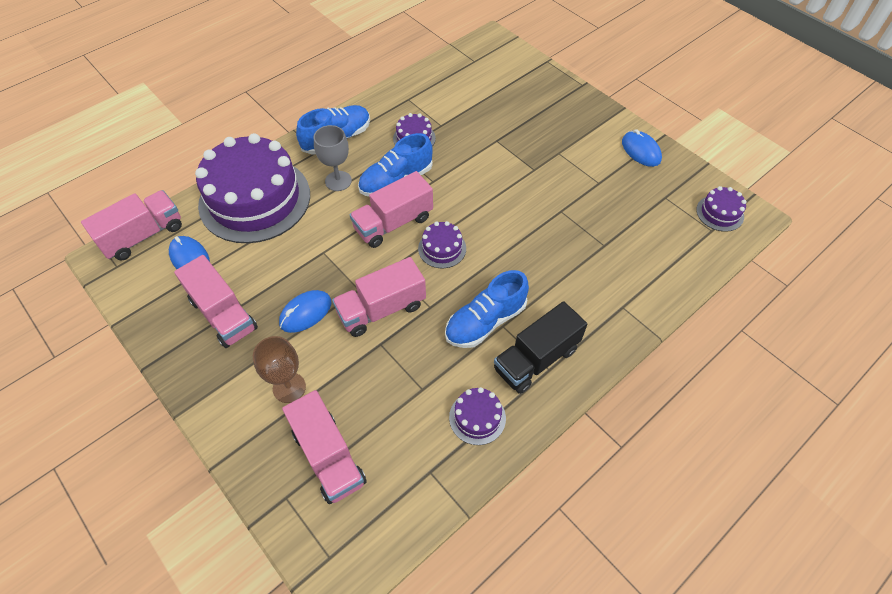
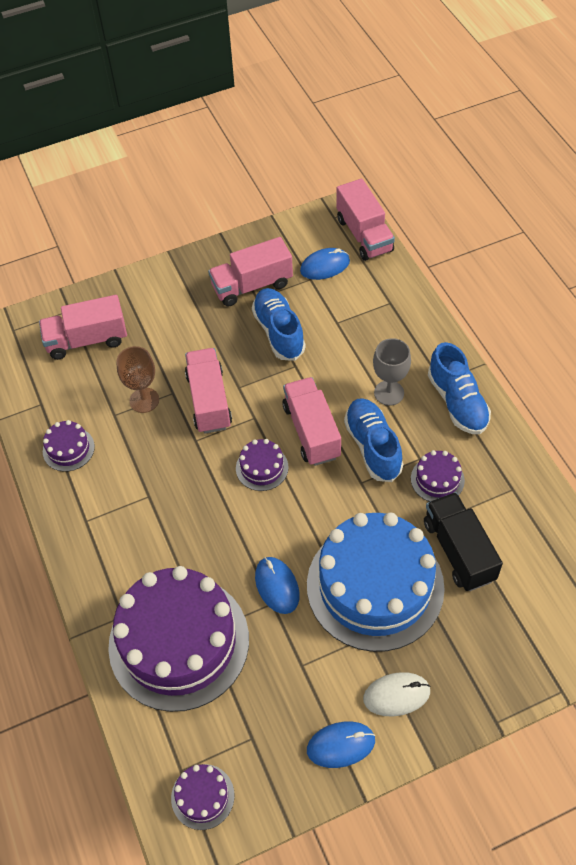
camera: 110 degrees right, 0 degrees up
(255, 199) = (384, 319): purple cake -> purple cake (179, 642)
(289, 387) = (159, 322): brown goblet -> brown goblet (144, 400)
(305, 313) = (229, 343): blue mouse -> blue mouse (277, 586)
(485, 321) = (159, 482): blue shoe -> blue shoe (279, 332)
(518, 156) = (375, 586): none -> blue cake
(536, 359) = (101, 513): black truck -> black truck (459, 551)
(591, 131) = (396, 695): none -> white mouse

